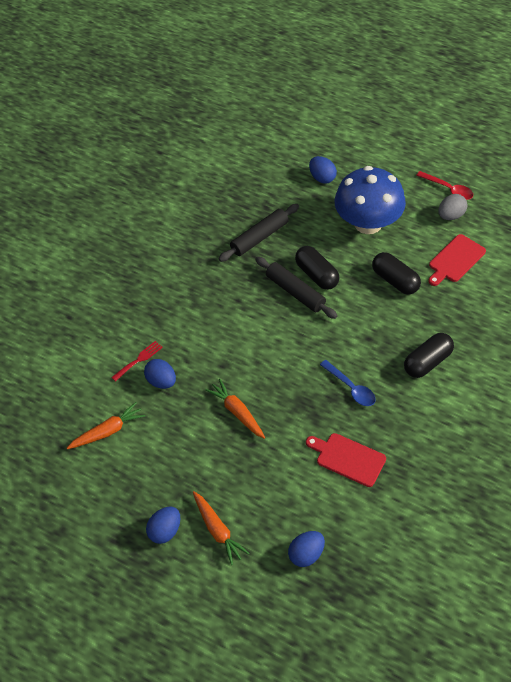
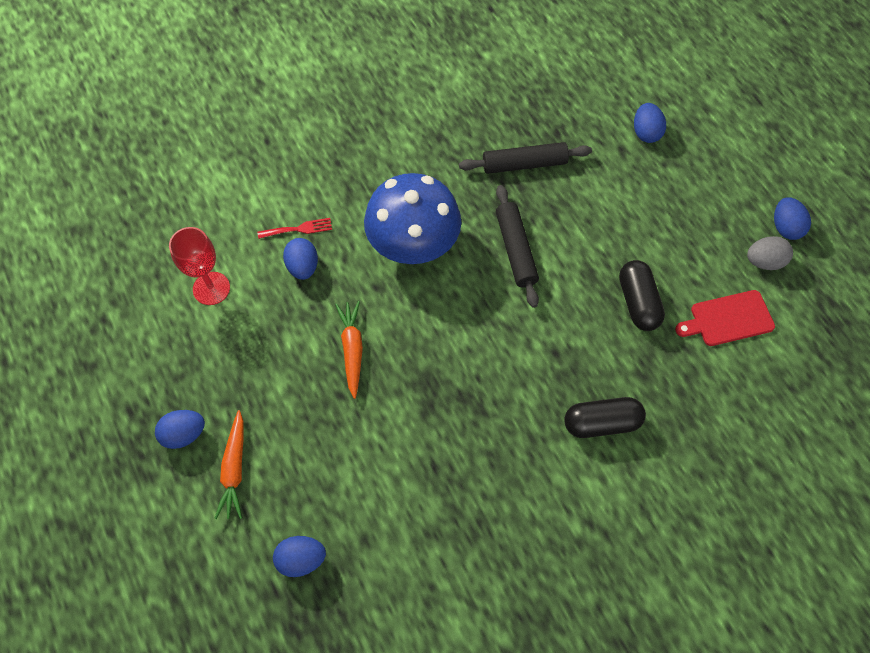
camera: 30 degrees right, 10 degrees up
(107, 431) = (211, 288): orange carrot -> red goblet
(317, 275) = (554, 243): black capsule -> none
(348, 459) = (427, 479): red cutting board -> none
(351, 388) = (492, 399): blue spoon -> none
(368, 223) = (658, 215): blue mushroom -> blue mushroom (413, 244)
(448, 189) = (785, 227): red spoon -> blue egg

